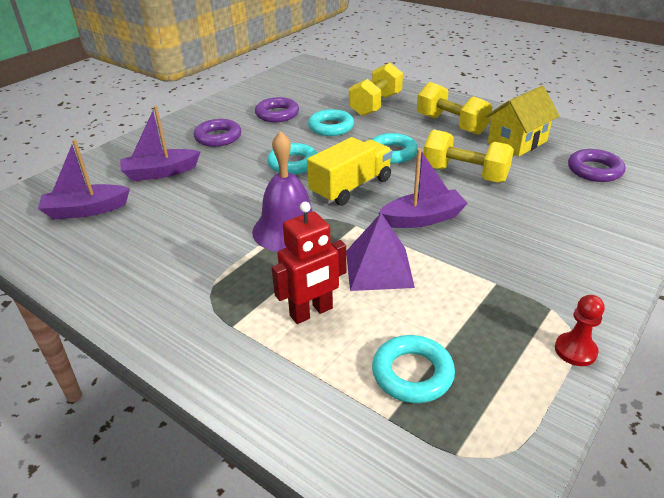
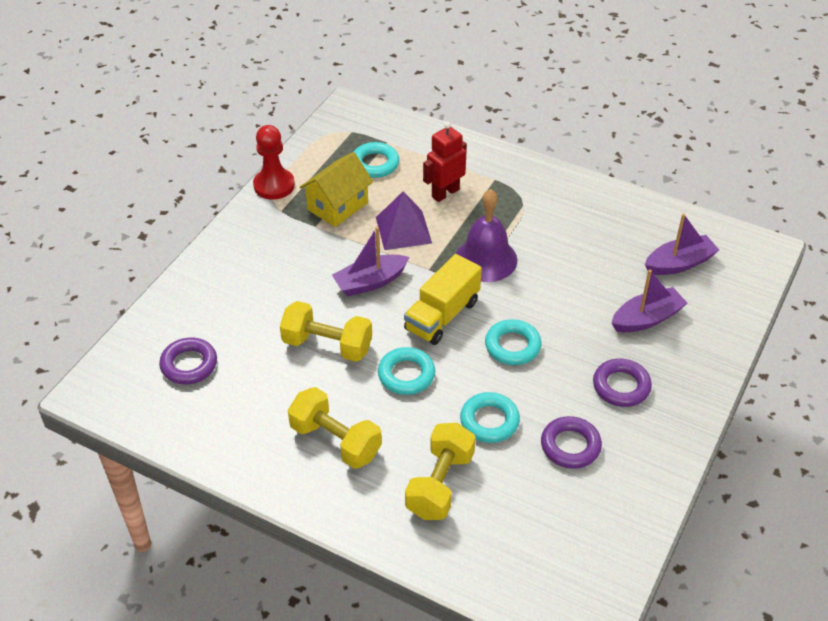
camera: 170 degrees right, 10 degrees up
(517, 142) = (259, 410): yellow house -> yellow house (338, 206)
(575, 350) = (274, 185): red pawn -> red pawn, size x1.63

